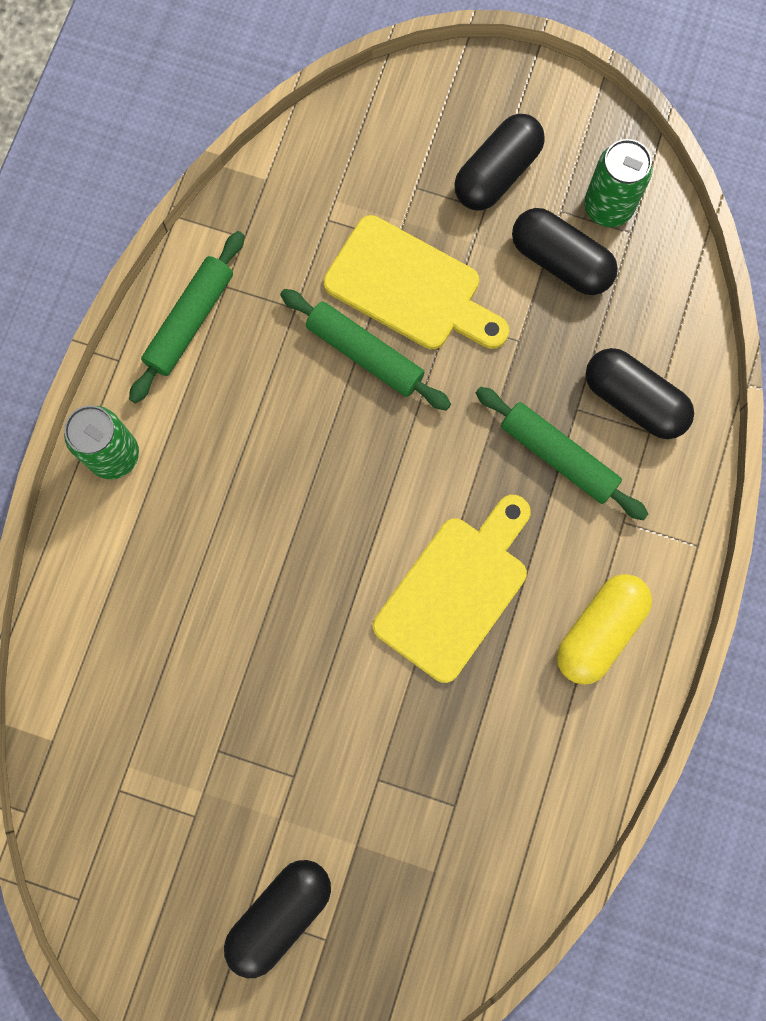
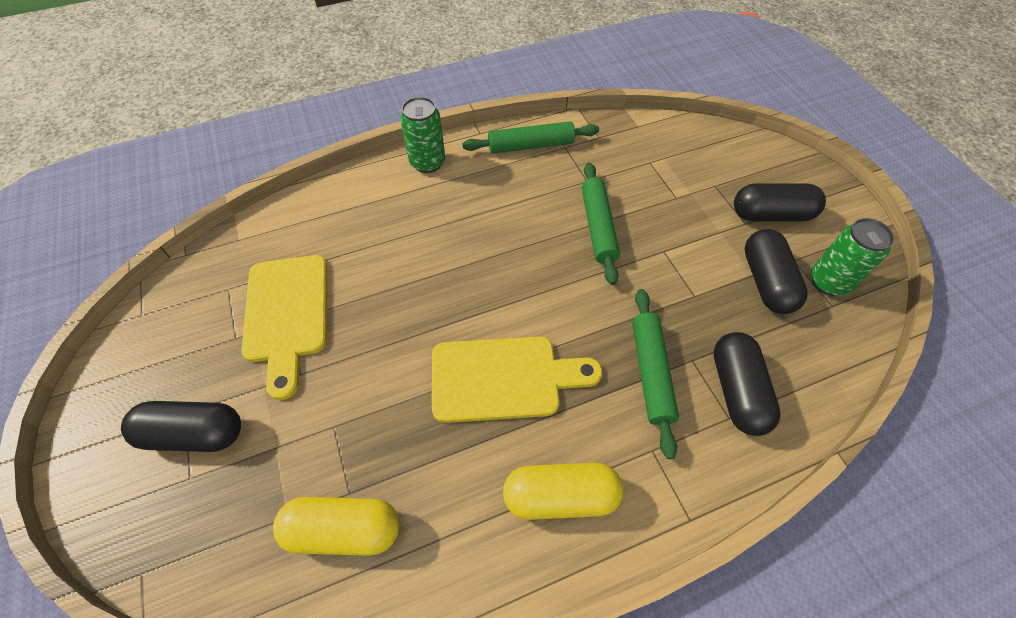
camera: 50 degrees right, 20 degrees down
(410, 288) = (659, 221): yellow cutting board -> yellow cutting board (287, 314)
(484, 831) = (343, 530): none -> yellow capsule

